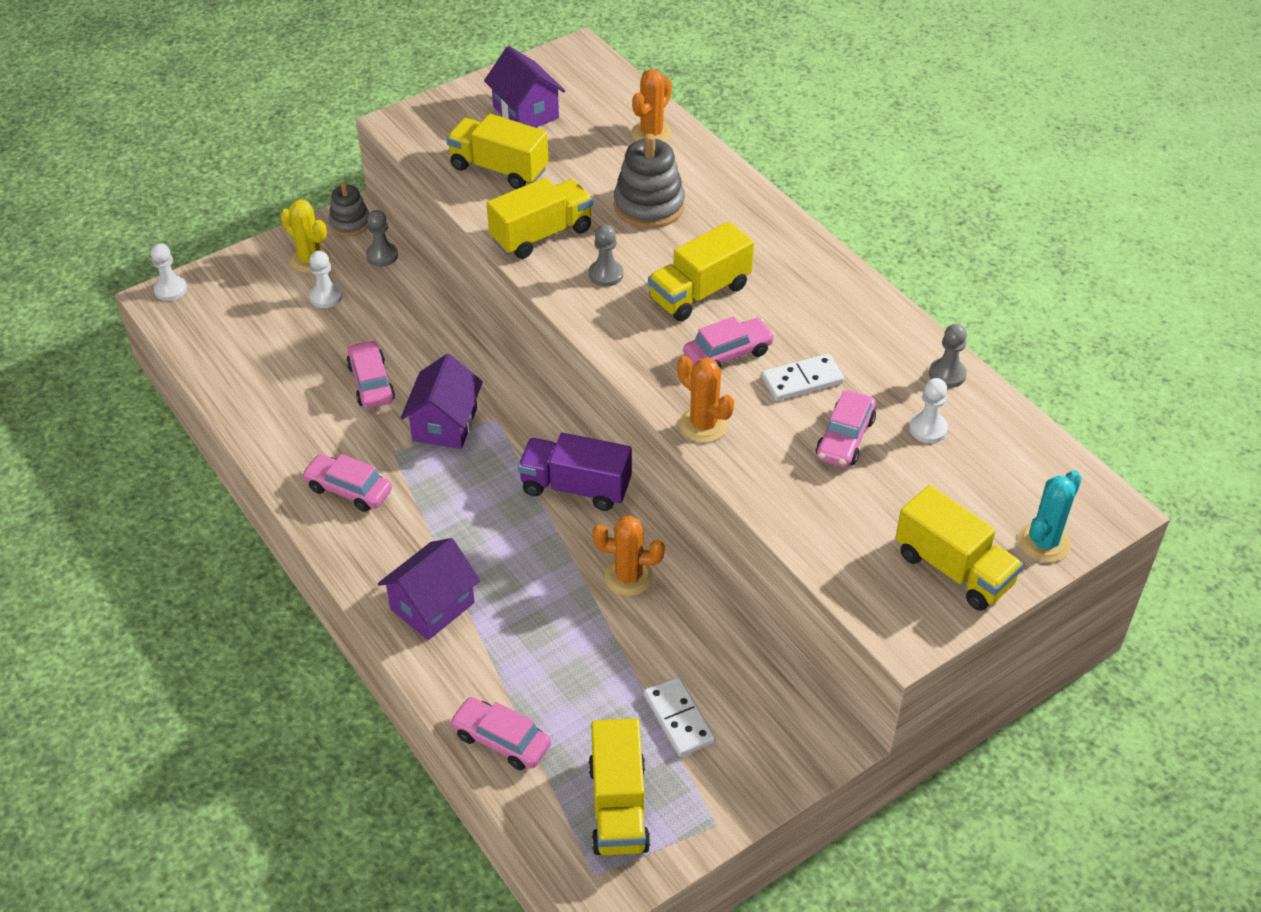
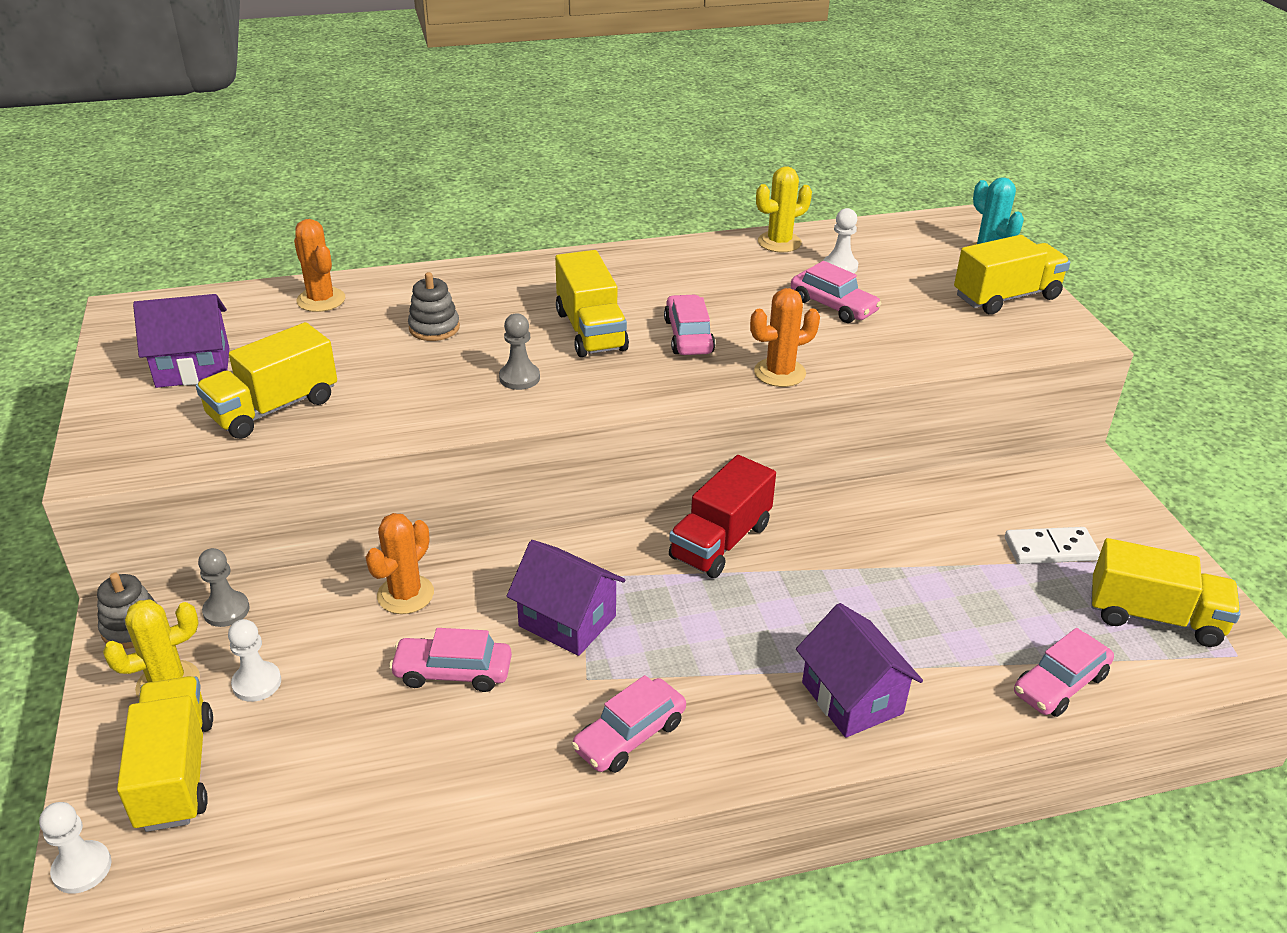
camera: 70 degrees left, 10 degrees down
(541, 235) = (418, 404): yellow truck -> yellow truck (176, 773)
(576, 487) = (720, 541): purple truck -> red truck
(628, 577) = (860, 536): orange cactus -> orange cactus (405, 594)
(649, 206) = (434, 328): grey stacking toy -> grey stacking toy, size x0.62
(802, 380) = (747, 308): white domino -> none
(947, 374) = (779, 242): grey pawn -> yellow cactus

